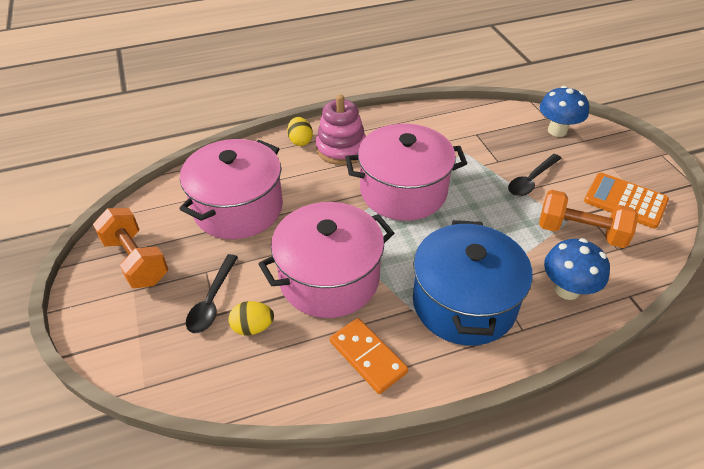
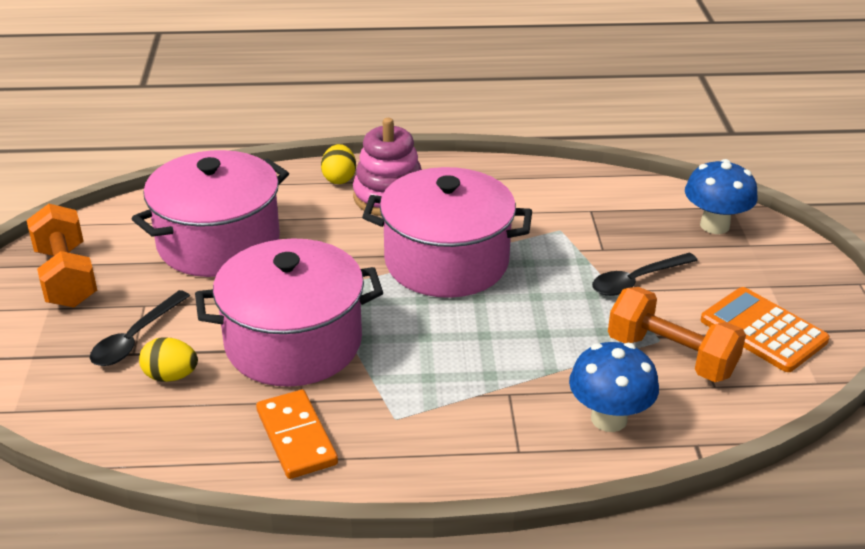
camera: 15 degrees right, 10 degrees down
(464, 303) = (455, 405): blue pot -> none

